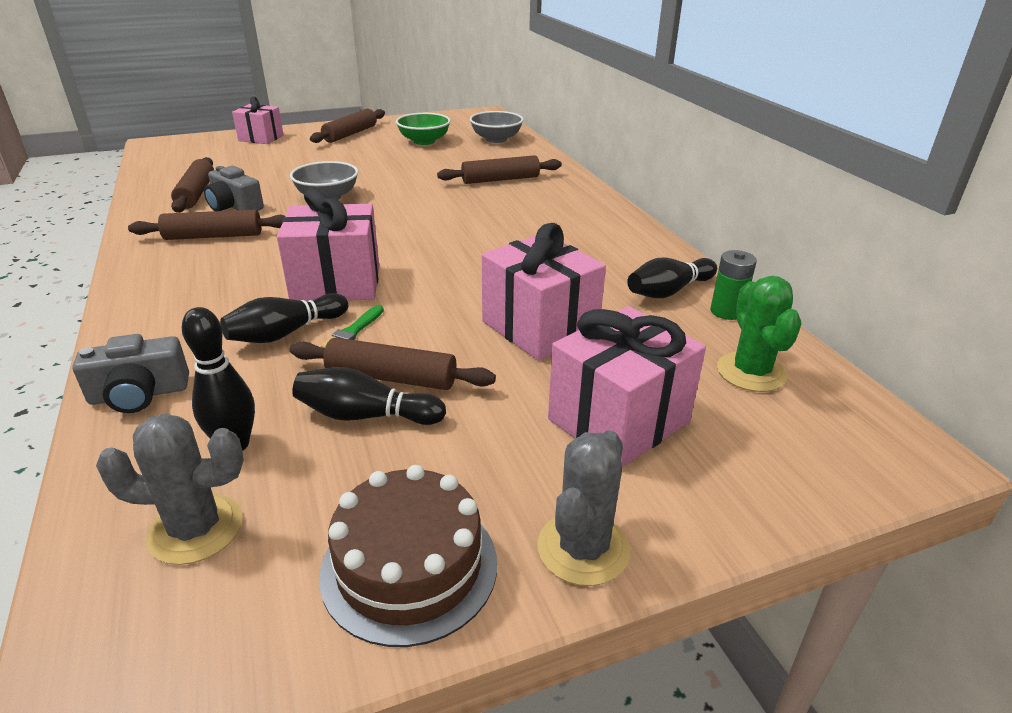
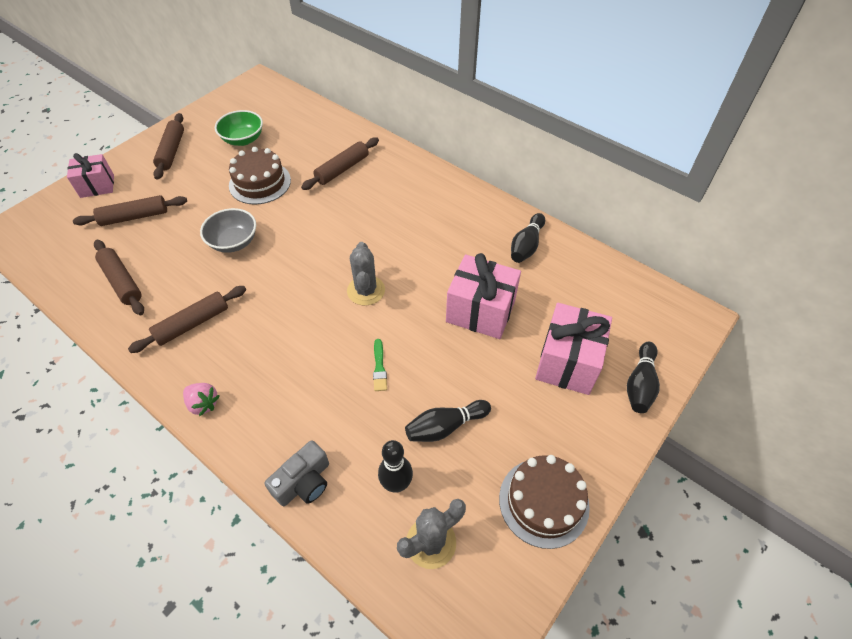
camera: 30 degrees left, 20 degrees up
(140, 292) = (203, 404): none -> pink strawberry
(234, 206) = (171, 283): grey camera -> none
(286, 333) = (340, 389): black bowling pin -> black bowling pin (640, 384)
(336, 283) = (329, 331): pink gift -> none
(391, 377) = (434, 392): brown rolling pin -> brown rolling pin (134, 217)
(404, 168) = (260, 183): none -> brown cake
(496, 139) = (297, 116): grey bowl -> none
(583, 548) = (605, 449): grey cactus -> grey cactus (366, 290)
(726, 311) = (566, 250): green battery -> none
(751, 372) = (604, 295): green cactus -> none

